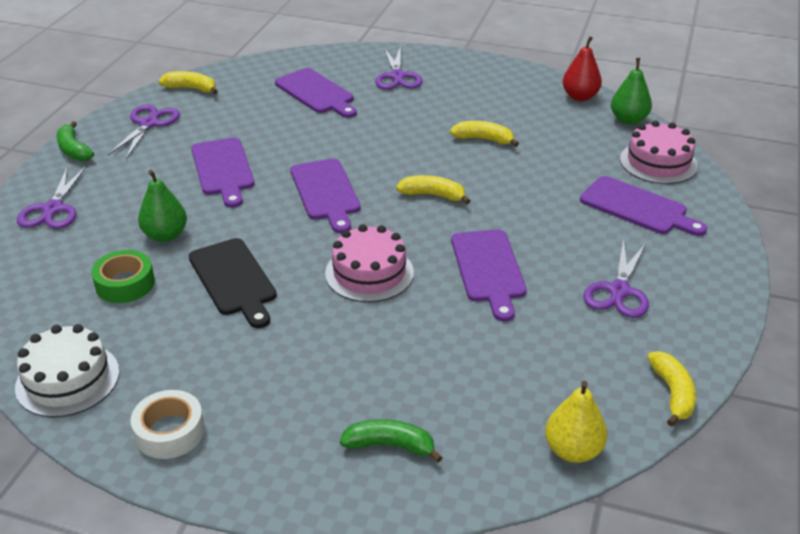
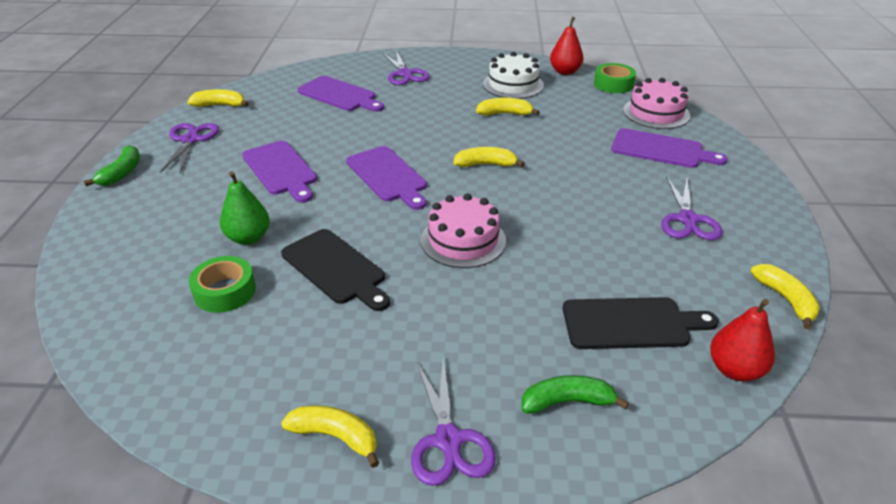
camera: 15 degrees left, 0 degrees up
(53, 209) = (120, 231): purple scissors -> purple scissors (448, 440)
(67, 379) = (199, 403): white cake -> white cake (513, 85)
(73, 150) = (122, 173): green banana -> green banana turned 120 degrees counterclockwise
(170, 432) = (335, 436): white tape -> yellow banana
(488, 269) = (568, 220): purple cutting board -> none
(493, 386) = (631, 324): none -> black cutting board
(573, 450) = (735, 369): yellow pear -> red pear
(628, 120) = (613, 84): green pear -> green tape

